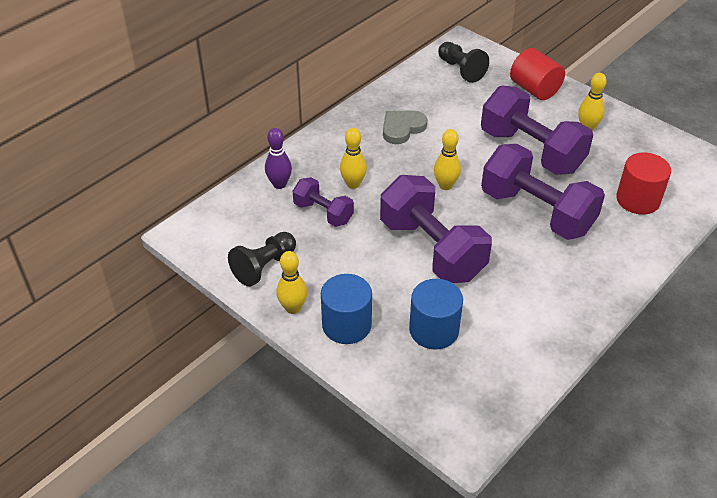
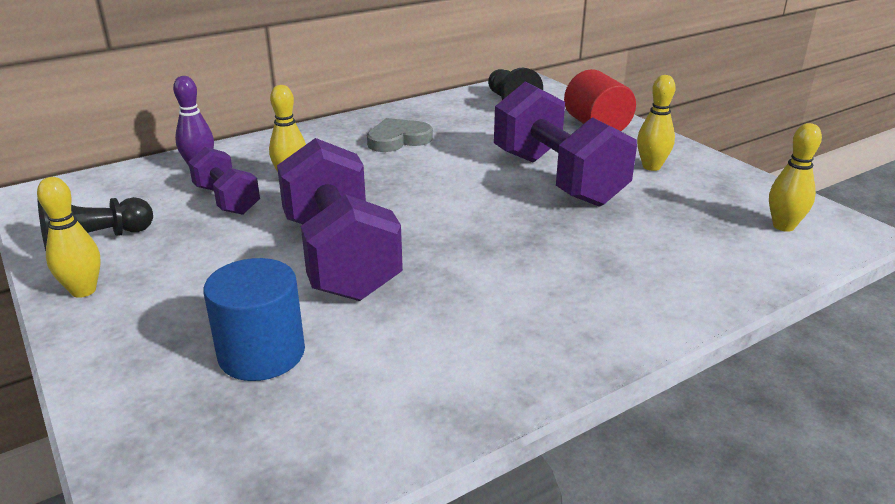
camera: 15 degrees right, 15 degrees down
(346, 325) = (137, 323): blue cylinder -> none
(445, 185) = (413, 196): yellow bowling pin -> yellow bowling pin (783, 226)
(536, 212) = (526, 239): purple dumbbell -> none
(638, 200) = (695, 247): red cylinder -> none

